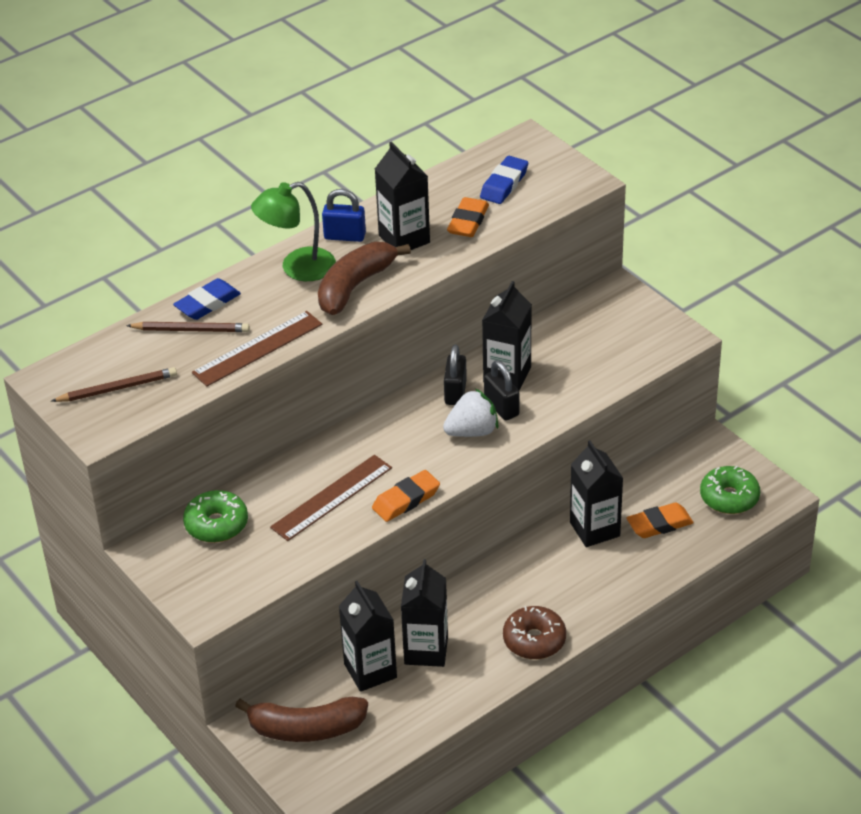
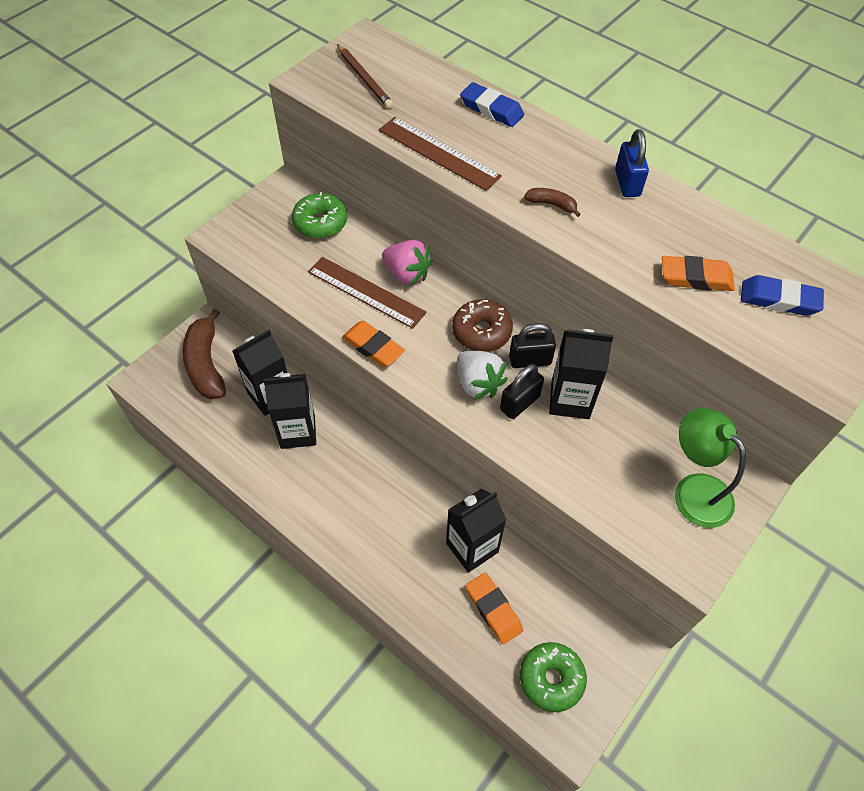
camera: 75 degrees right, 15 degrees up
(191, 330) = (452, 106): brown pencil -> none
(297, 268) = (564, 158): green lamp -> green lamp (694, 490)
(317, 463) = (407, 274): none -> pink strawberry
(355, 286) = (552, 204): brown banana -> brown banana, size x0.45
(404, 239) = (642, 229): black carton -> none
(534, 640) = (320, 516): brown donut -> brown donut (481, 332)

